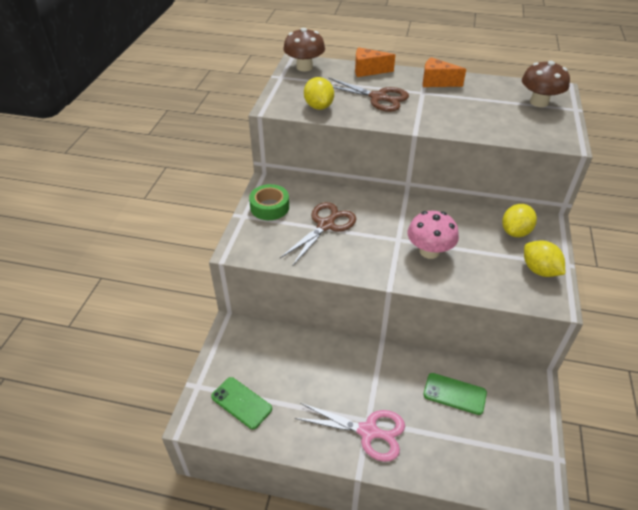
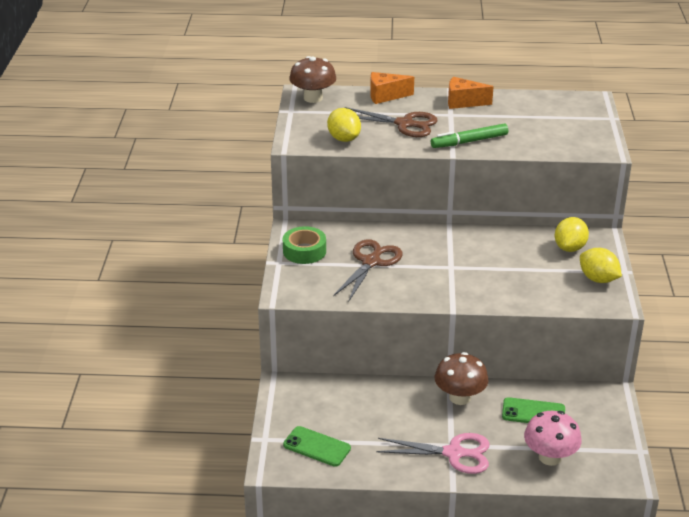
camera: 10 degrees left, 10 degrees down
(429, 251) = (485, 274): pink mushroom -> pink mushroom (550, 457)
(434, 120) = (469, 141): none -> green marker
(539, 102) = (574, 114): brown mushroom -> brown mushroom (460, 397)

